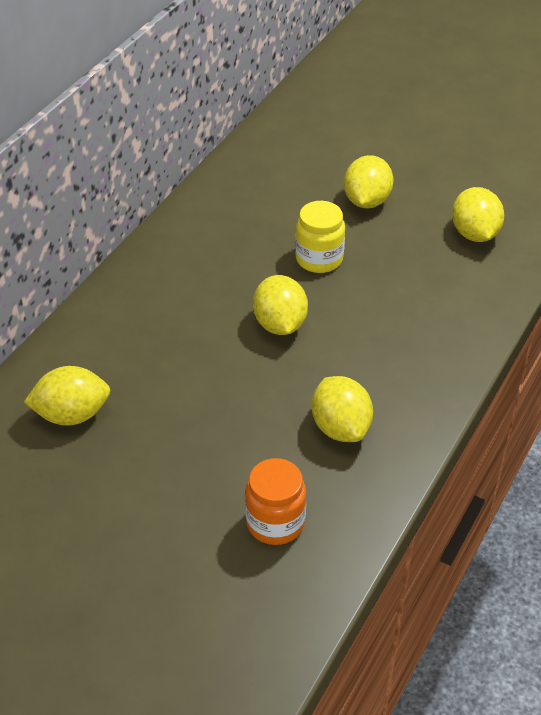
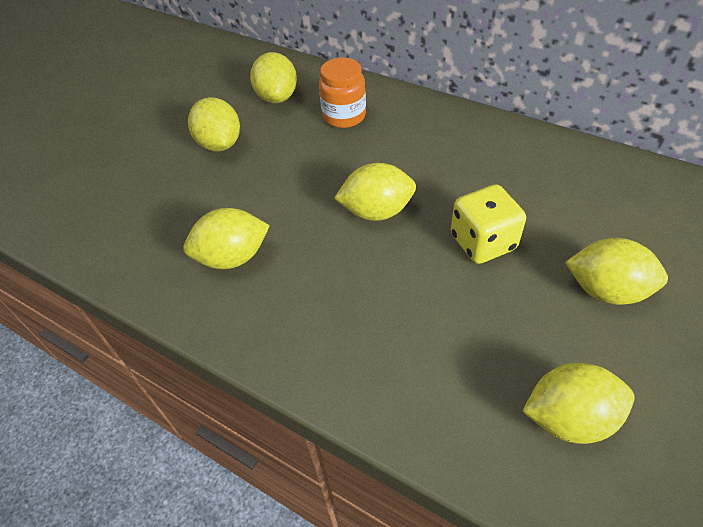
camera: 95 degrees right, 5 degrees up
(159, 462) = (220, 144): none -> yellow lemon
(275, 523) = (138, 212): orange jar -> orange jar (344, 116)
(319, 259) = (483, 242): yellow jar -> yellow dice

